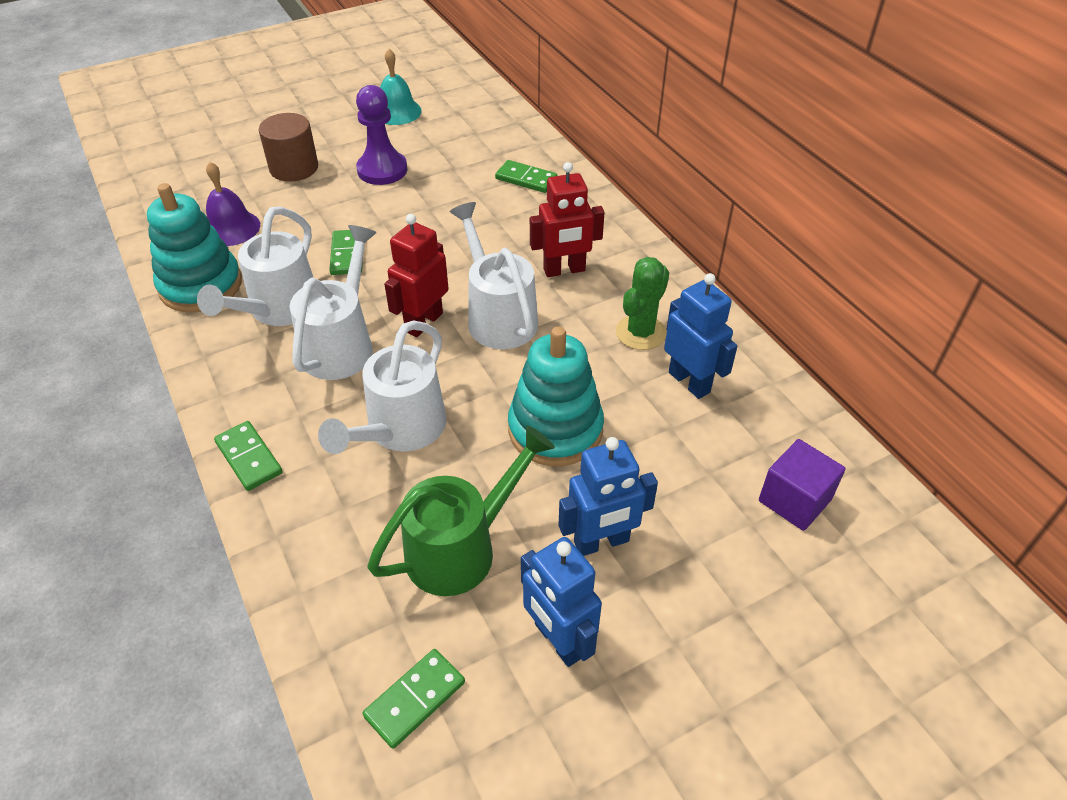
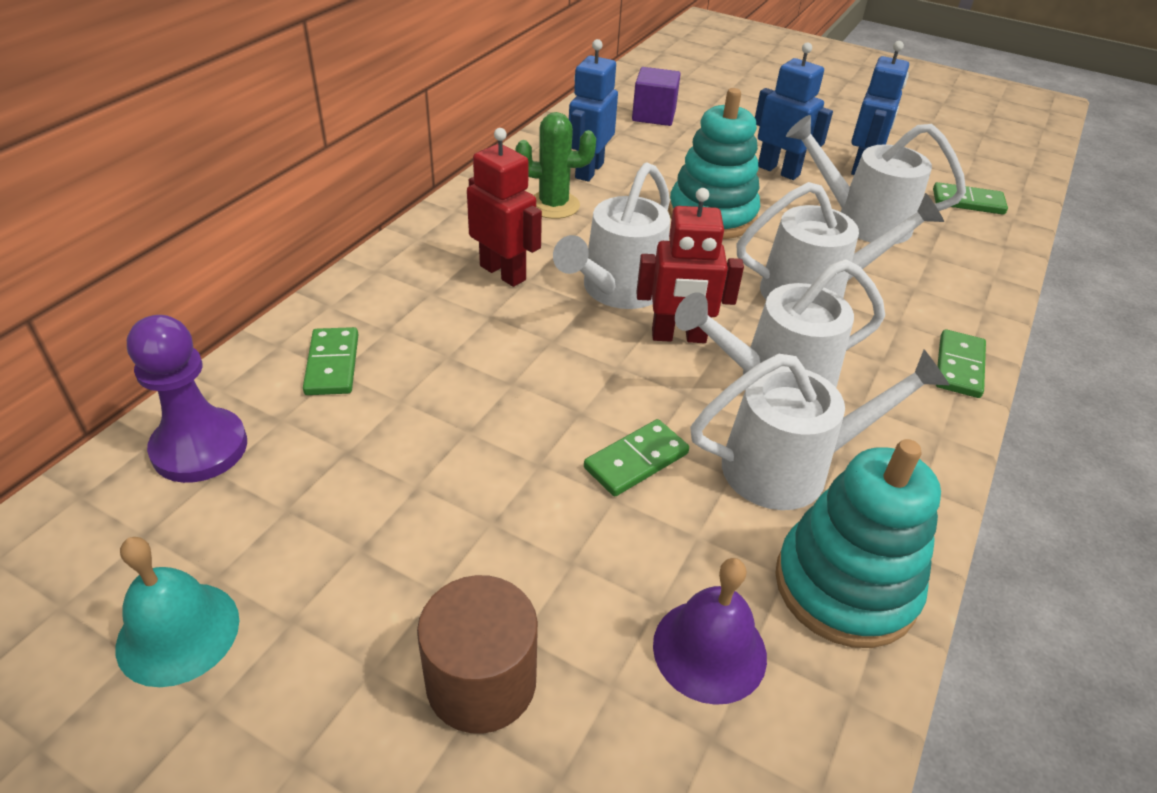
camera: 125 degrees left, 5 degrees down
(382, 170) = (405, 538): purple pawn -> purple pawn (200, 448)
(462, 547) = (861, 221): green watering can -> white watering can

